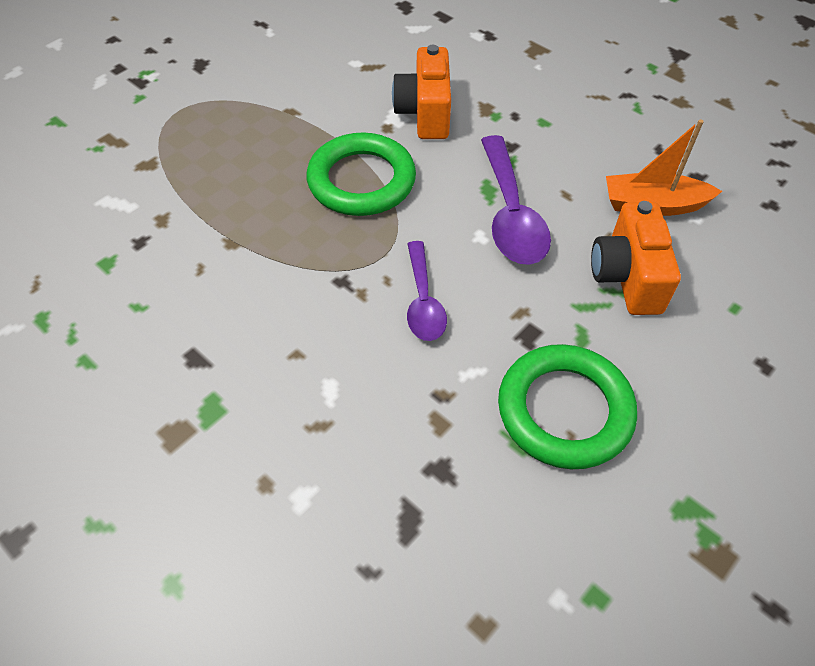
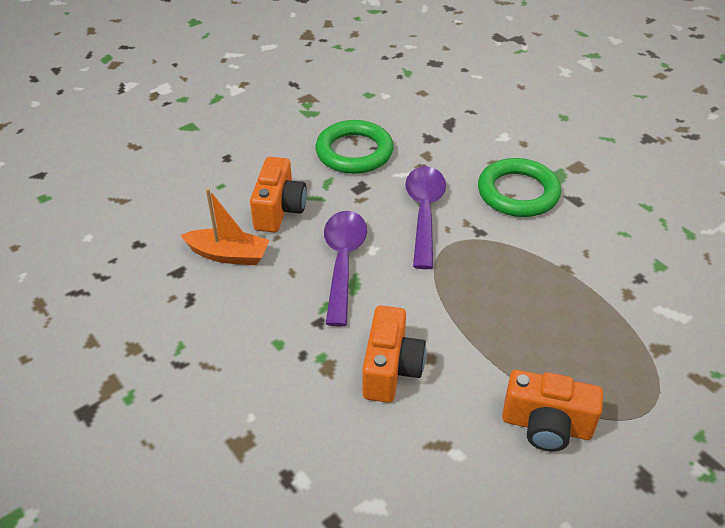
camera: 170 degrees left, 10 degrees down
(277, 88) = (546, 426): none -> orange camera
(361, 181) = (460, 305): green ring -> green ring (518, 193)
(423, 301) = (424, 213): purple spoon -> purple spoon, size x1.56

